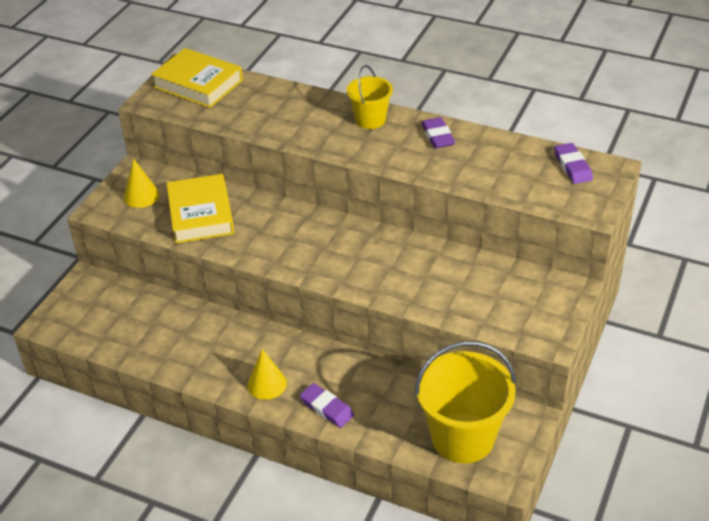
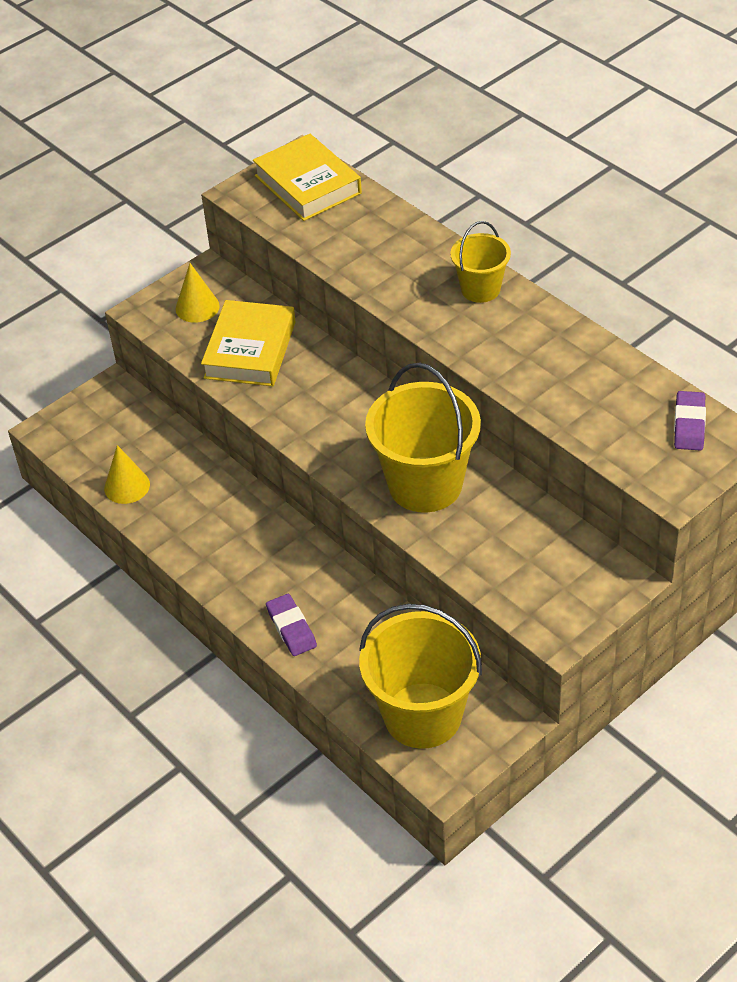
camera: 25 degrees right, 5 degrees up
(267, 384) = (241, 577): yellow cone -> yellow cone (127, 486)
(390, 268) = (425, 484): none -> yellow bucket
(437, 136) = (548, 334): purple eraser -> none

